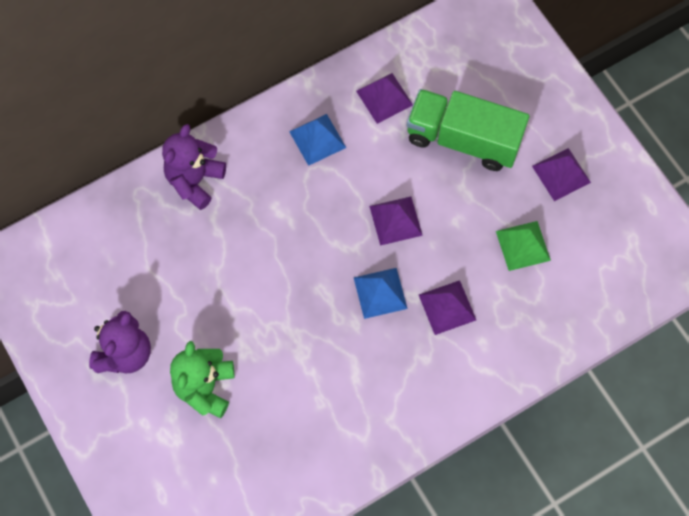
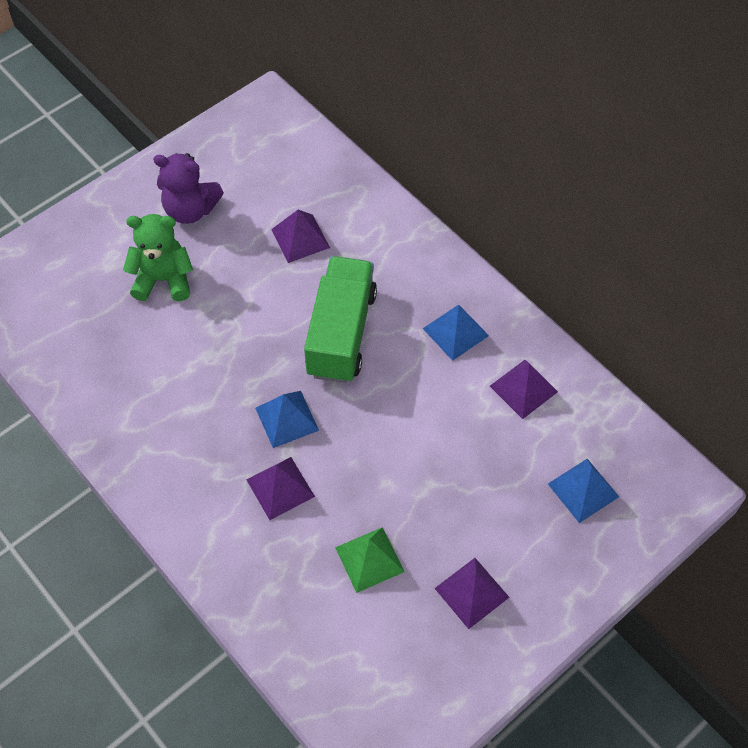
camera: 80 degrees right, 10 degrees down
(195, 180) = (382, 232): purple teddy bear -> none
(395, 220) = (375, 421): purple pyramid -> purple pyramid (300, 238)
(463, 140) = (491, 477): green truck -> green truck (341, 333)
(485, 75) = (583, 490): none -> blue pyramid

